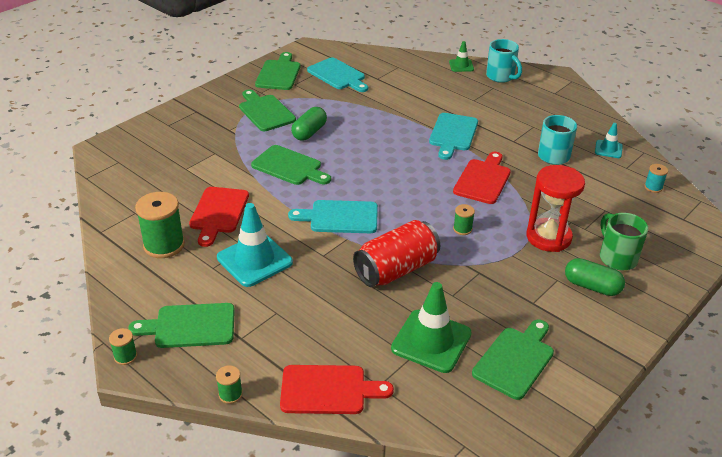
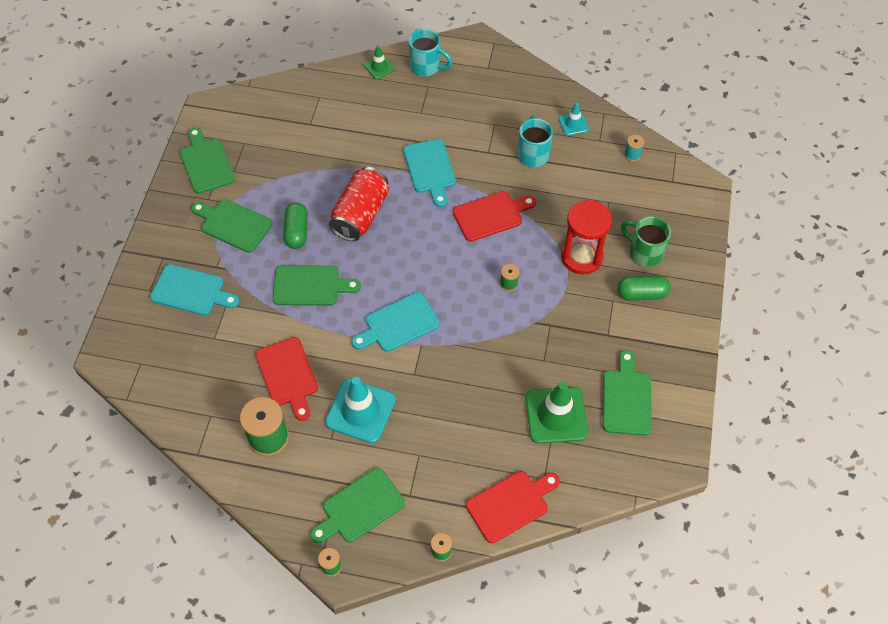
camera: 30 degrees left, 20 degrees up
(338, 75) = (268, 137): turquoise cutting board -> turquoise cutting board (191, 291)
(396, 269) = (484, 357): red can -> red can (360, 214)
(483, 180) = (491, 215): red cutting board -> red cutting board turned 75 degrees clockwise

